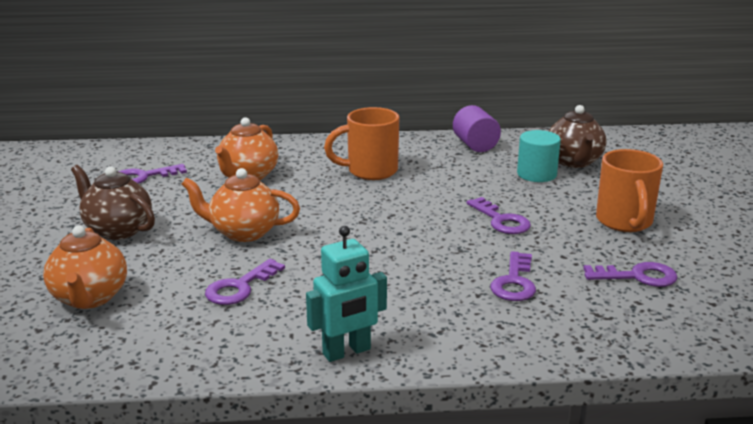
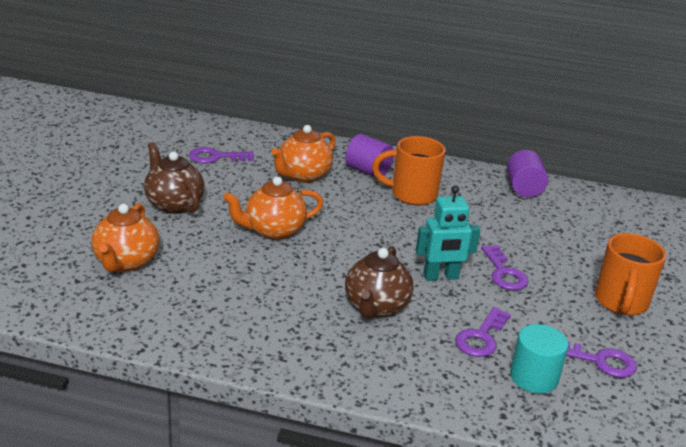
camera: 15 degrees right, 5 degrees up
(239, 287) = (245, 282): purple key -> none
(243, 232) = (273, 231): orange teapot -> orange teapot turned 45 degrees counterclockwise
(314, 159) = (368, 171): none -> purple cylinder
(347, 352) = (303, 364): turquoise robot -> turquoise robot (441, 277)
(536, 174) = (565, 232): turquoise cylinder -> turquoise cylinder (533, 377)
(574, 162) = (609, 227): brown teapot -> brown teapot (376, 307)

